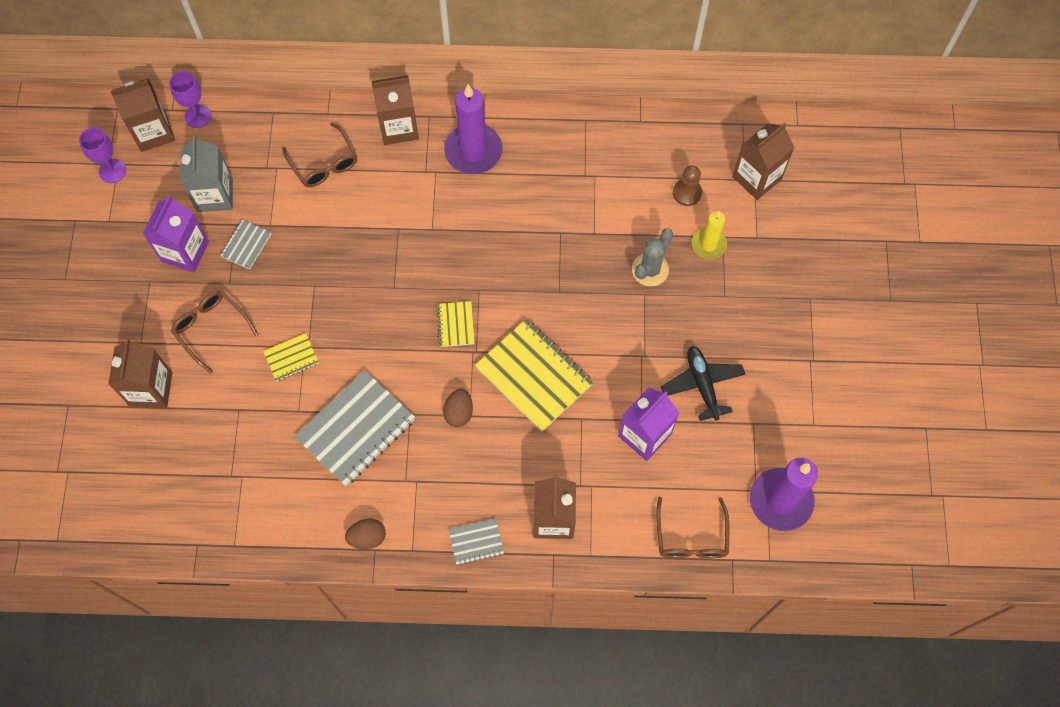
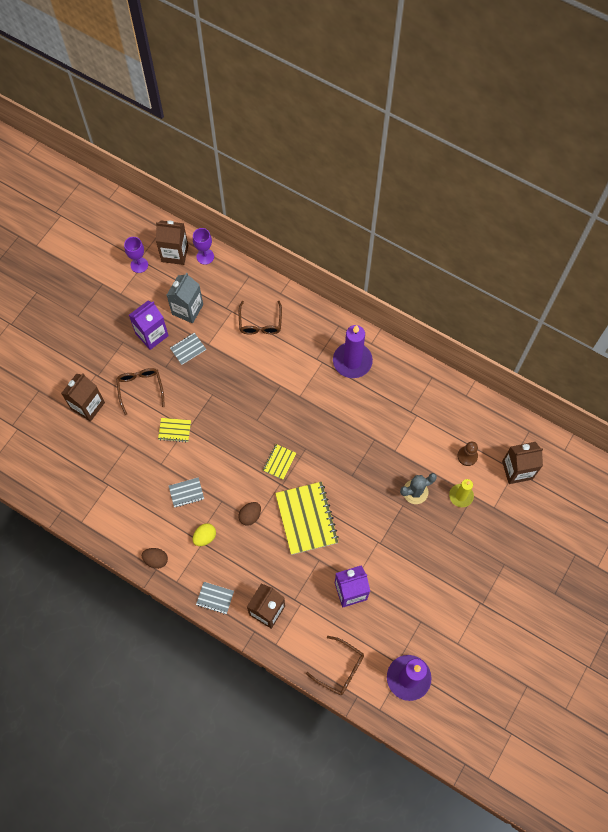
camera: 30 degrees right, 0 degrees up
(356, 429) = (186, 493): grey notebook -> grey notebook, size x0.48
(398, 127) = (317, 323): brown carton -> none
(415, 472) = (205, 537): none -> yellow egg
(691, 538) = (340, 669): brown glasses -> brown glasses turned 90 degrees counterclockwise
(702, 384) = (404, 580): black plane -> none

